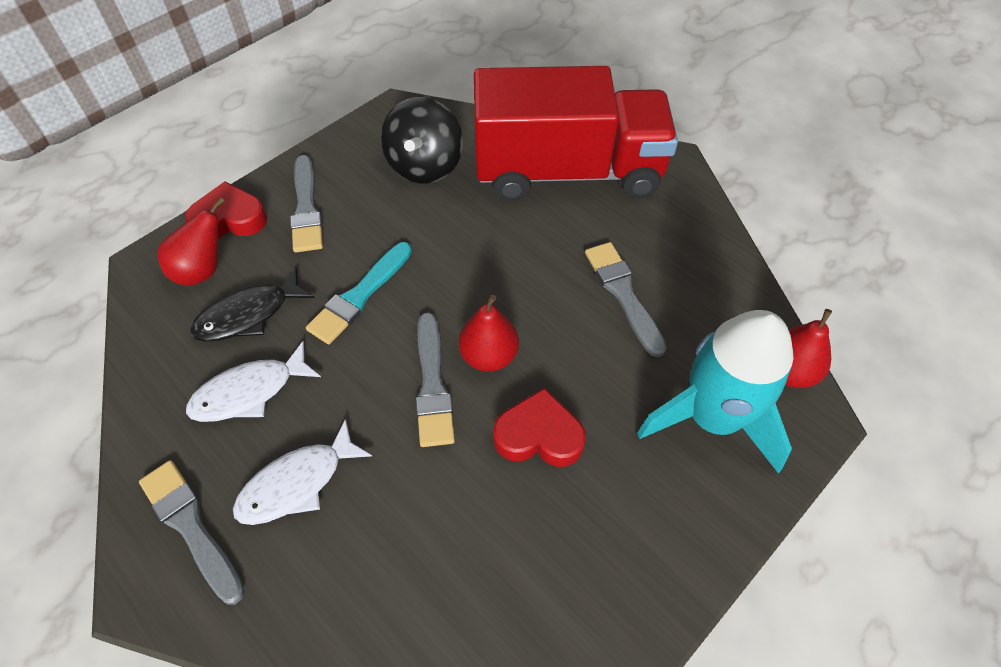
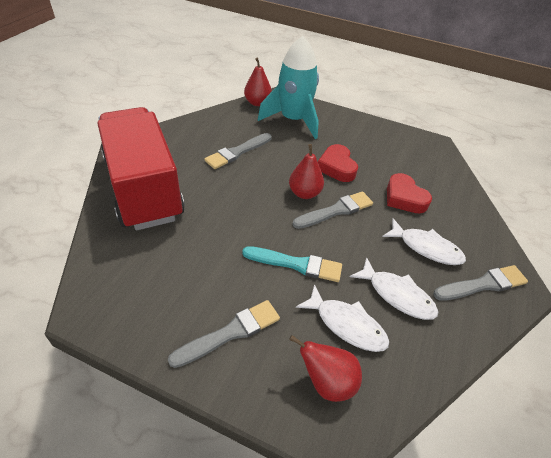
camera: 115 degrees left, 10 degrees down
(191, 526) = (482, 284): grey brush -> grey brush turned 135 degrees counterclockwise
(229, 219) = (265, 392): red heart -> red heart (404, 198)
(248, 315) = (346, 324): black fish -> white fish
(425, 166) = (156, 267): black spinning top -> none

